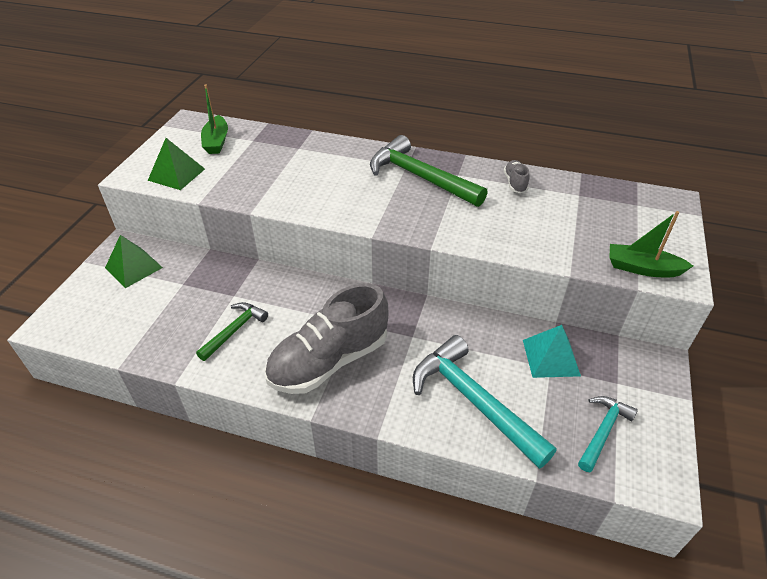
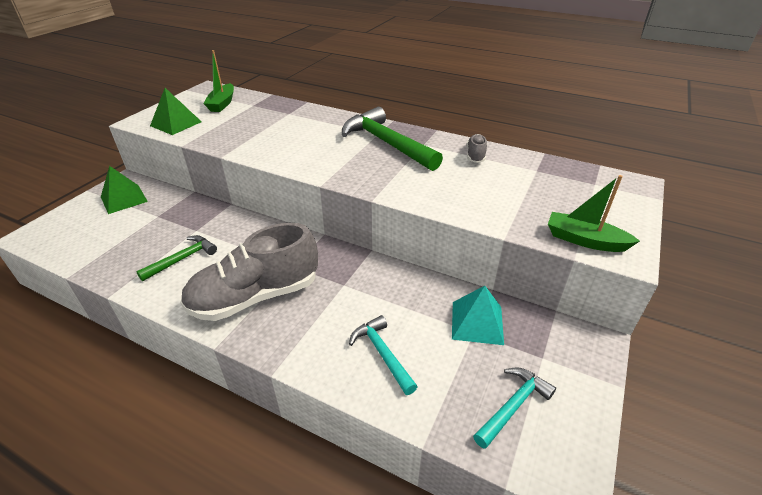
camera: 10 degrees right, 5 degrees down
(473, 401) = (382, 354): turquoise hammer -> turquoise hammer, size x0.55

